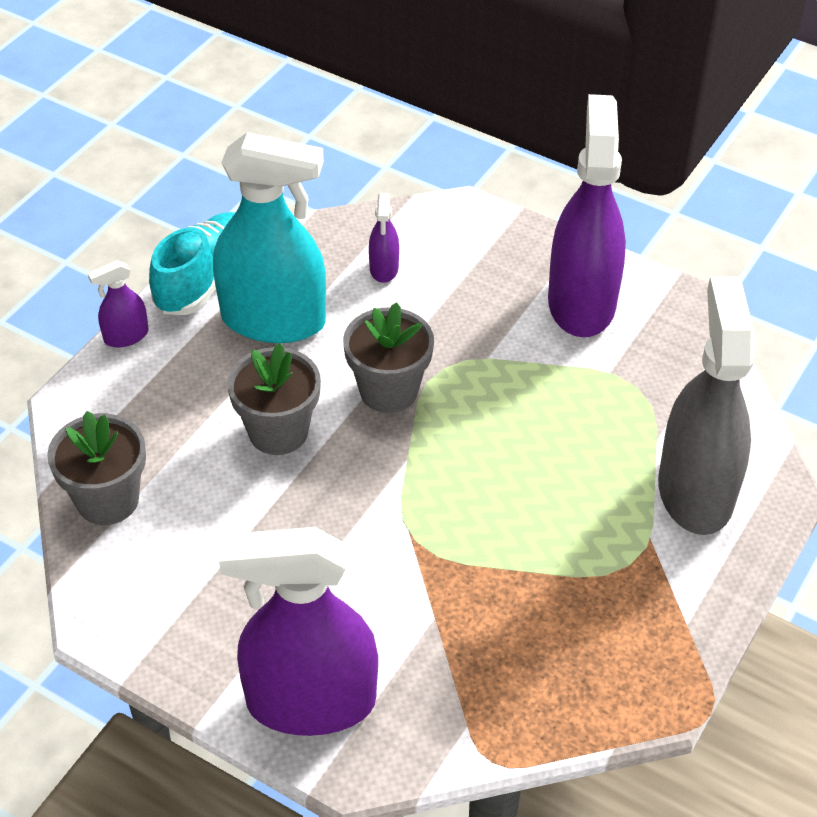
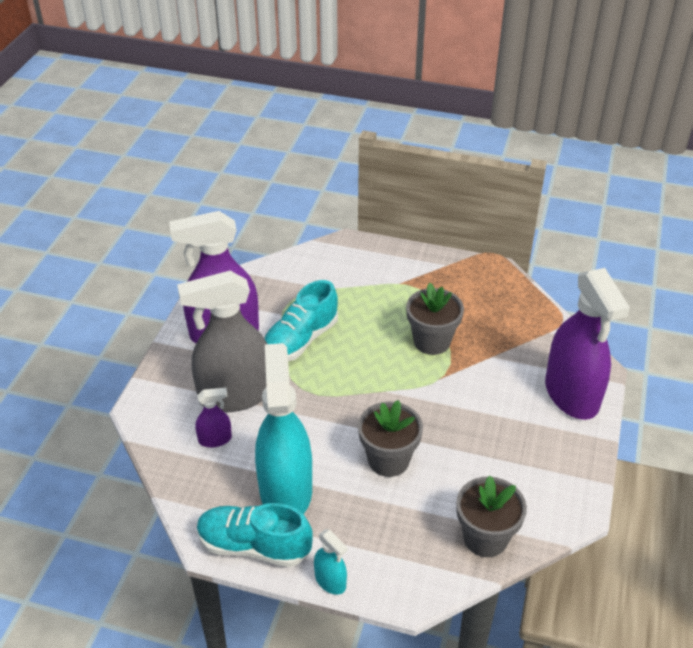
camera: 105 degrees left, 5 degrees down
(126, 336) = (330, 581): purple spray bottle -> turquoise spray bottle
(388, 391) = (332, 411): grey flower pot -> grey flower pot (432, 341)
(544, 384) = (300, 340): none -> turquoise shoe
(695, 491) = (359, 270): grey spray bottle -> grey spray bottle (235, 395)

